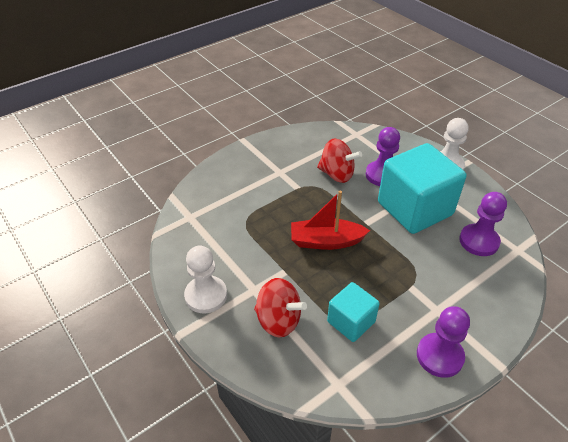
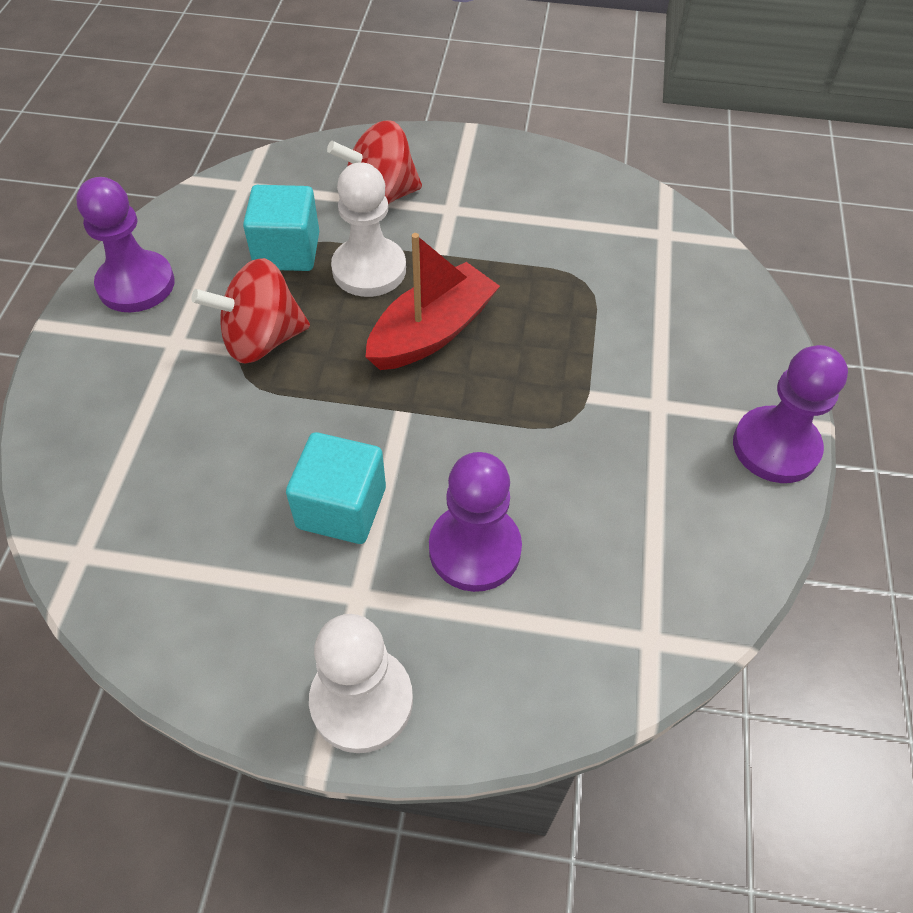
camera: 135 degrees right, 10 degrees up
(206, 295) = (497, 167): white pawn -> white pawn (369, 269)
(337, 174) = (559, 479): red spinning top -> red spinning top (262, 340)
(414, 208) = (341, 507): turquoise cube -> turquoise cube, size x0.53
(479, 241) = (169, 518): purple pawn -> purple pawn (775, 447)

